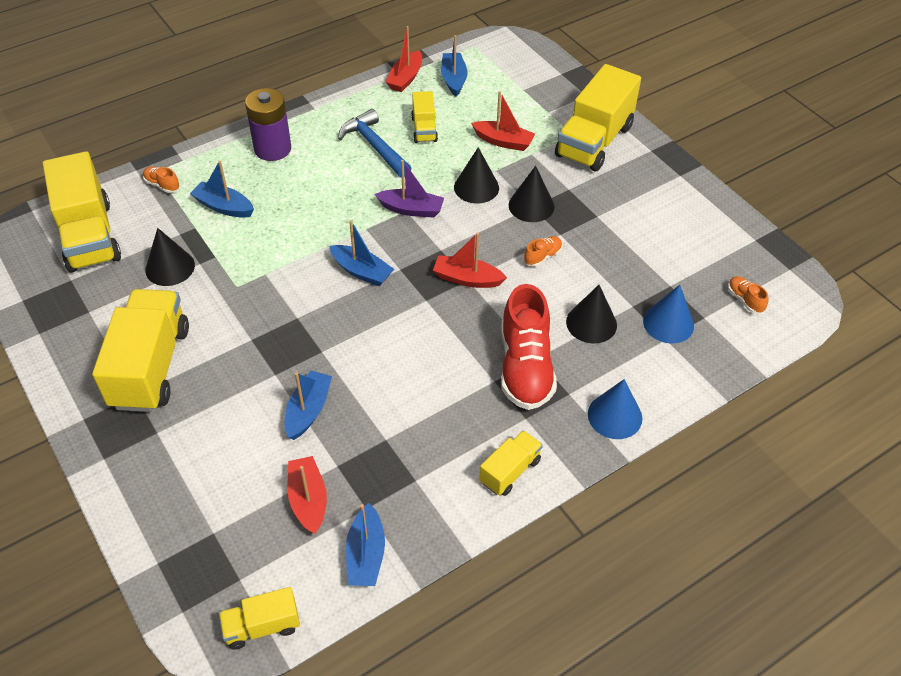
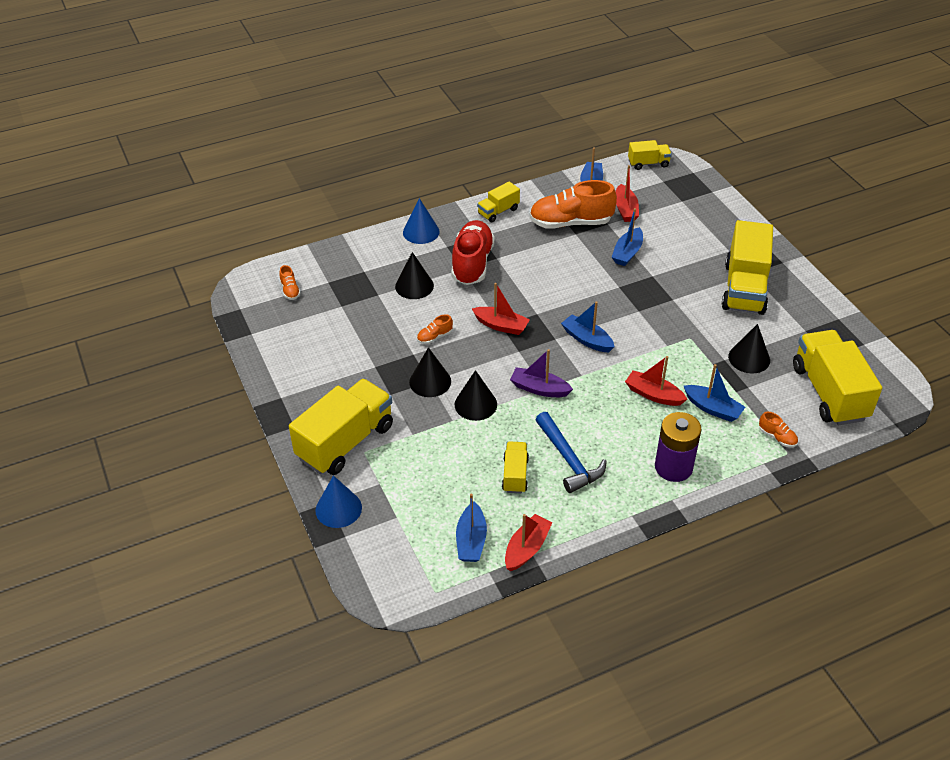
camera: 170 degrees left, 5 degrees down
(394, 460) = (571, 223): none -> orange shoe
(503, 141) = (436, 451): red boat -> red boat (653, 394)
(668, 323) = (357, 280): blue cone -> blue cone (338, 509)

